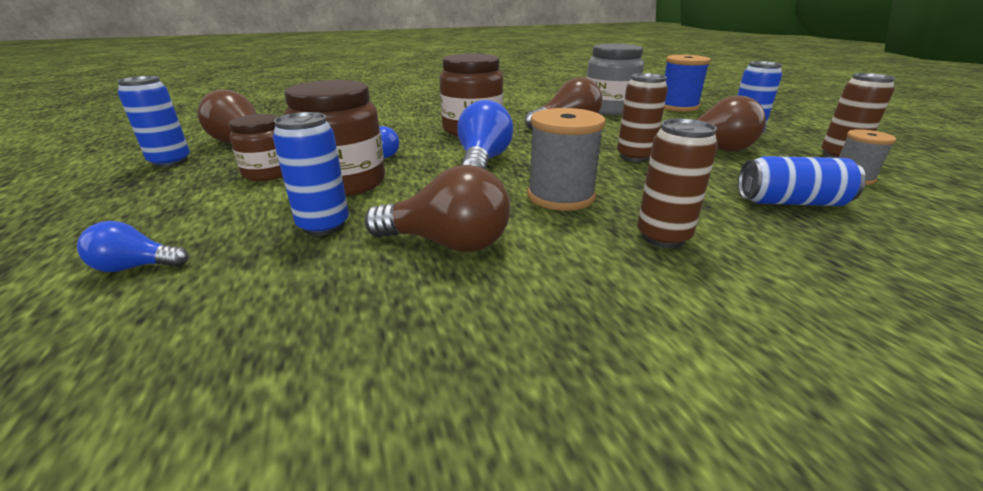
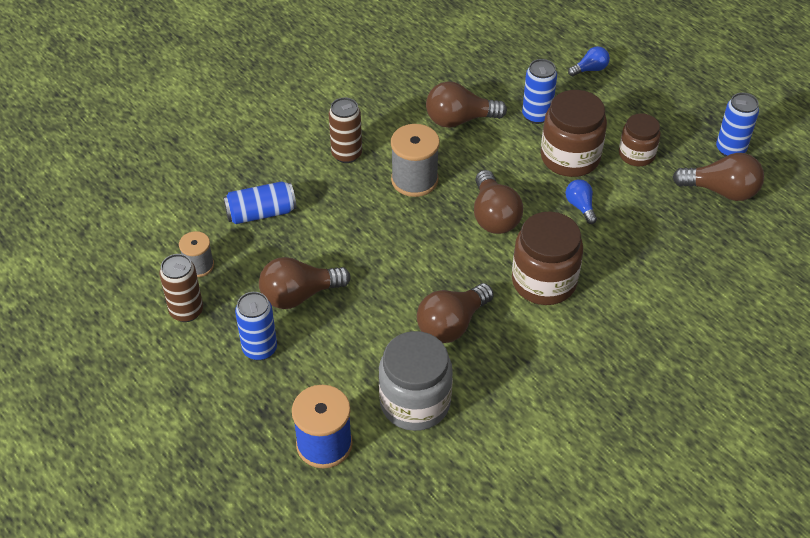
camera: 160 degrees right, 20 degrees up
(483, 161) = (494, 216): blue light bulb -> brown light bulb
(634, 157) = (370, 259): brown can -> none

